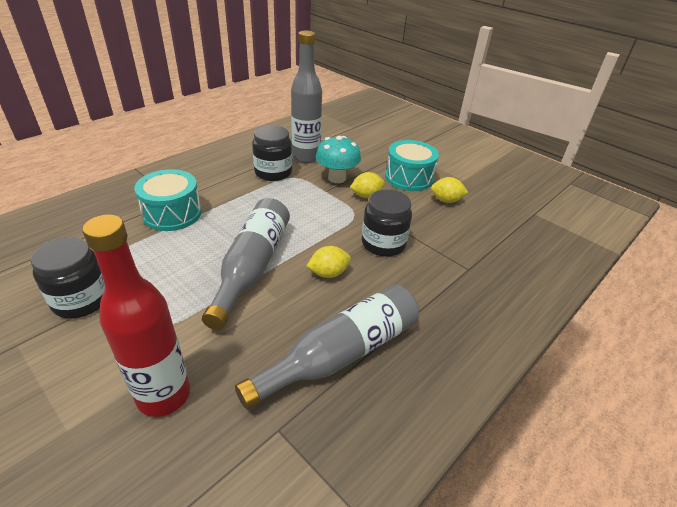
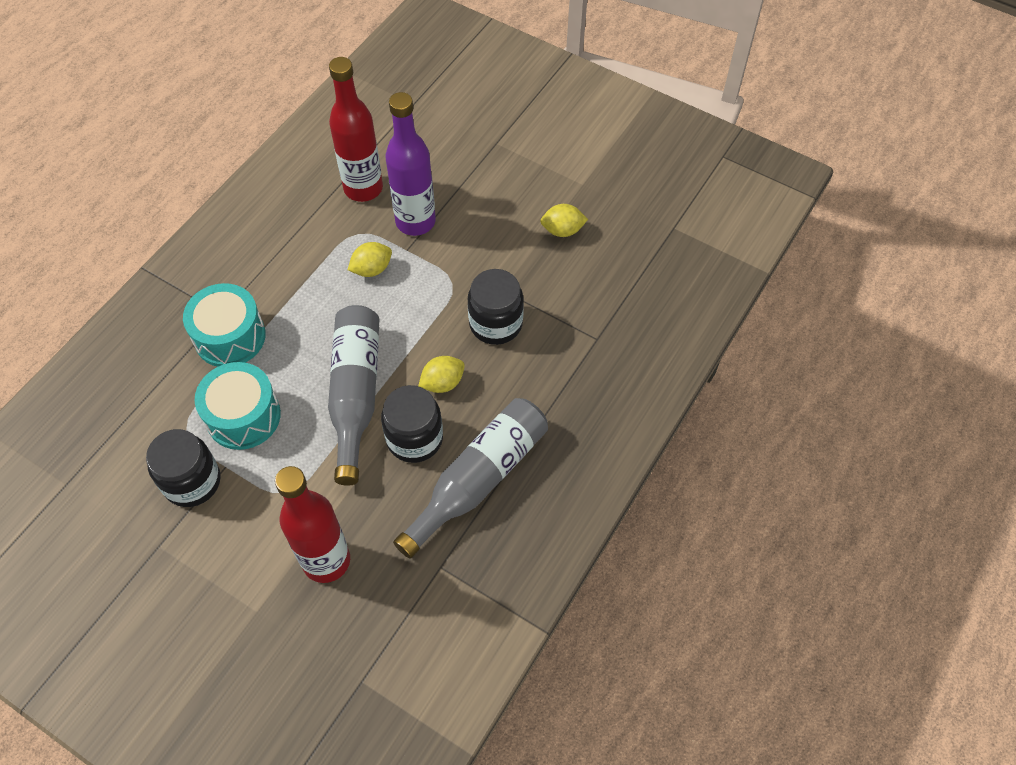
camera: 10 degrees left, 20 degrees up
(273, 172) = (328, 231): black jar -> black jar (414, 438)
(306, 157) = (363, 188): grey bottle -> red bottle
(337, 178) = (415, 222): turquoise mushroom -> purple bottle
(366, 196) = (460, 246): yellow lemon -> yellow lemon (372, 269)
(409, 178) = (510, 198): turquoise drum -> turquoise drum (243, 416)

